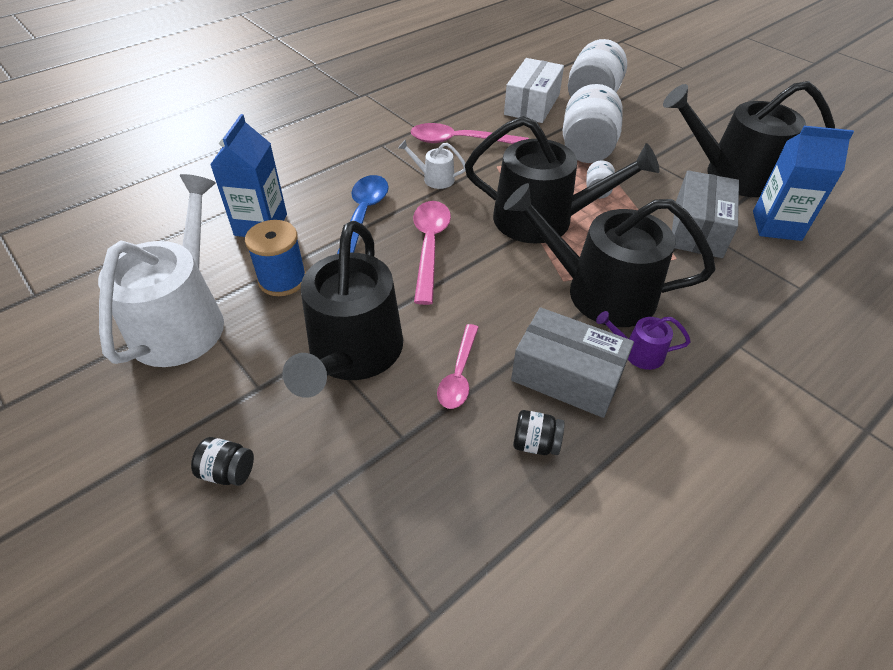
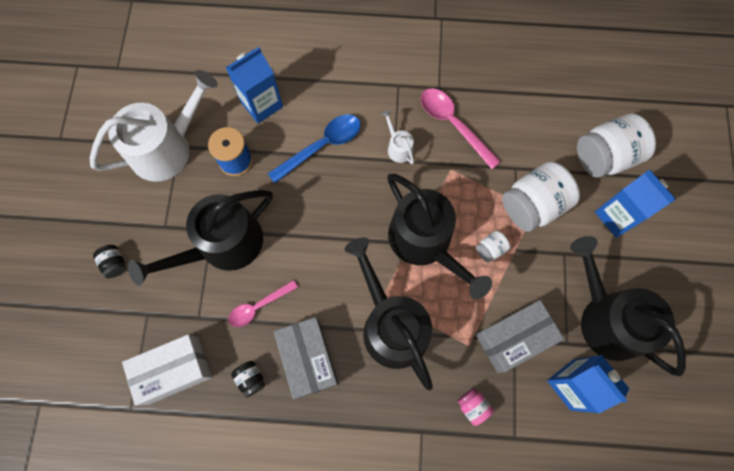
camera: 45 degrees right, 25 degrees up
(429, 246) = (335, 204): pink spoon -> none
(532, 104) = (550, 126): white box -> white box (174, 370)
(638, 352) = (361, 382): purple watering can -> none
(648, 121) = (617, 216): none -> blue carton
(743, 294) = (472, 406): none -> pink jar

